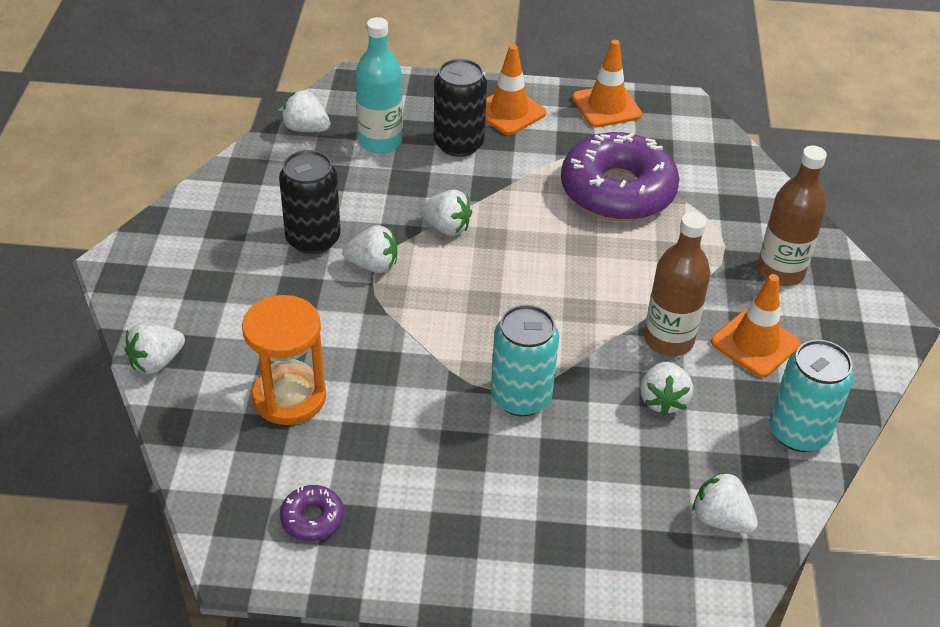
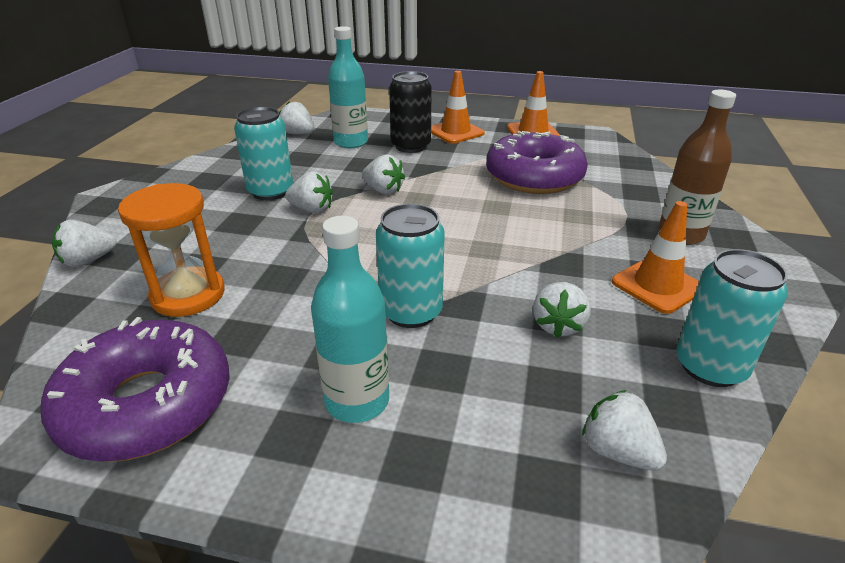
camera: 10 degrees right, 10 degrees down
(312, 519) = (147, 404): purple donut -> purple donut, size x2.36
(313, 239) = (270, 191): black can -> turquoise can
(497, 497) = (357, 401): none -> turquoise bottle
(668, 340) = (569, 277): brown bottle -> none

